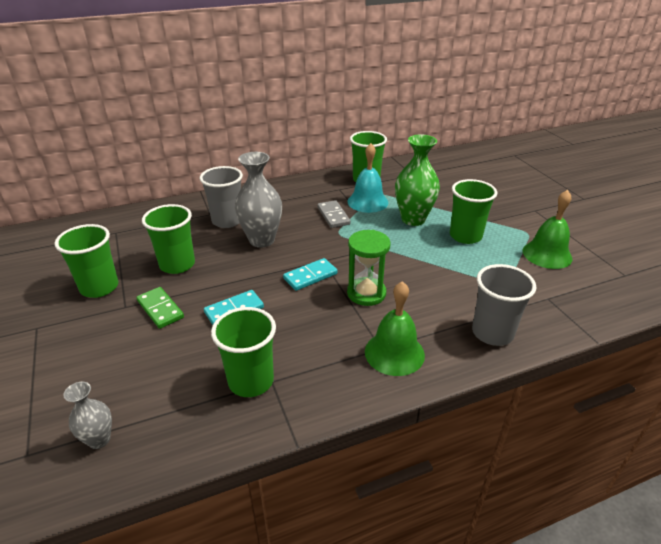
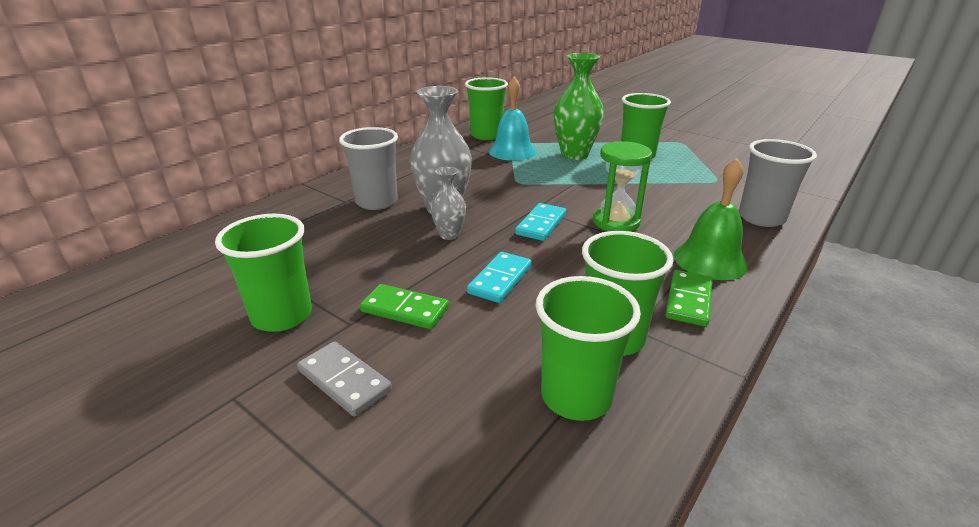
camera: 30 degrees left, 5 degrees down
(99, 439) = (514, 486): grey vase -> grey vase (449, 235)
(177, 265) = (367, 259): green cup -> green cup (576, 396)
(333, 216) = (493, 170): grey domino -> grey domino (344, 380)
(334, 377) = (689, 300): none -> green domino
(547, 254) = (717, 153): green bell -> none

